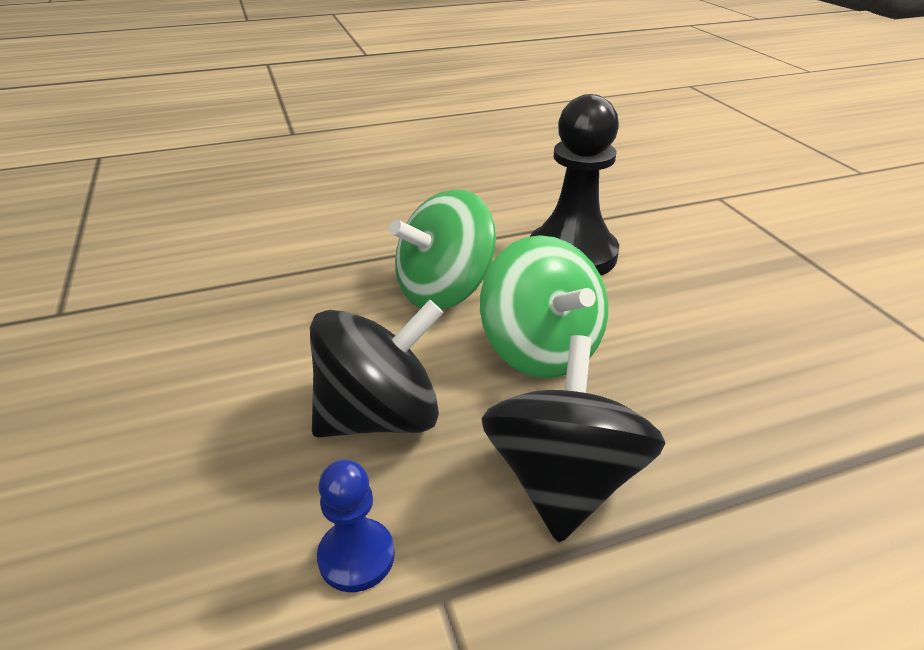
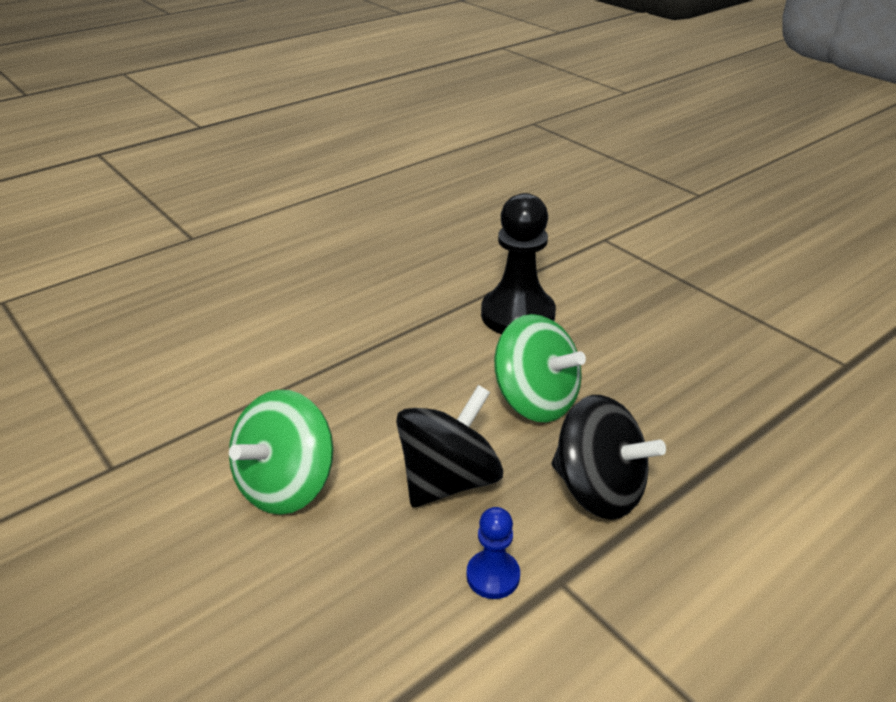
camera: 20 degrees left, 0 degrees up
(444, 291) = (436, 369): green spinning top -> green spinning top (286, 485)
(563, 481) = (598, 490): black spinning top -> black spinning top turned 135 degrees clockwise

